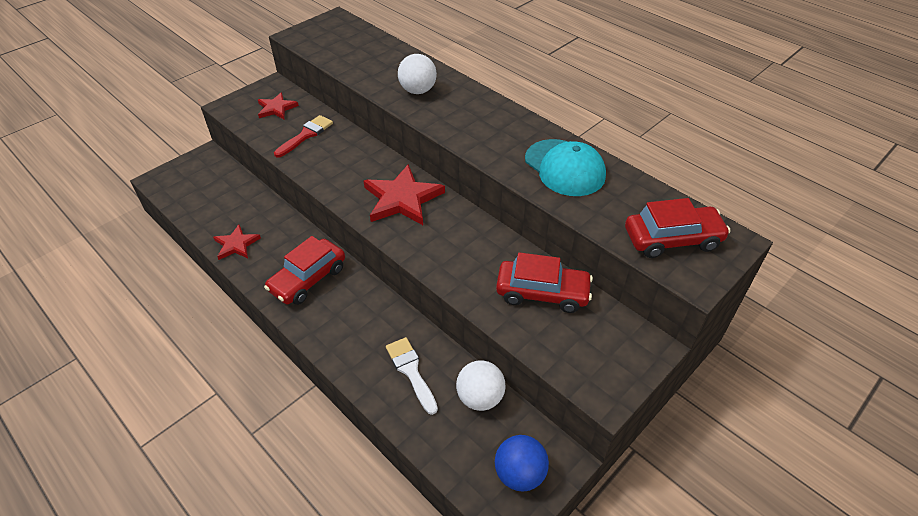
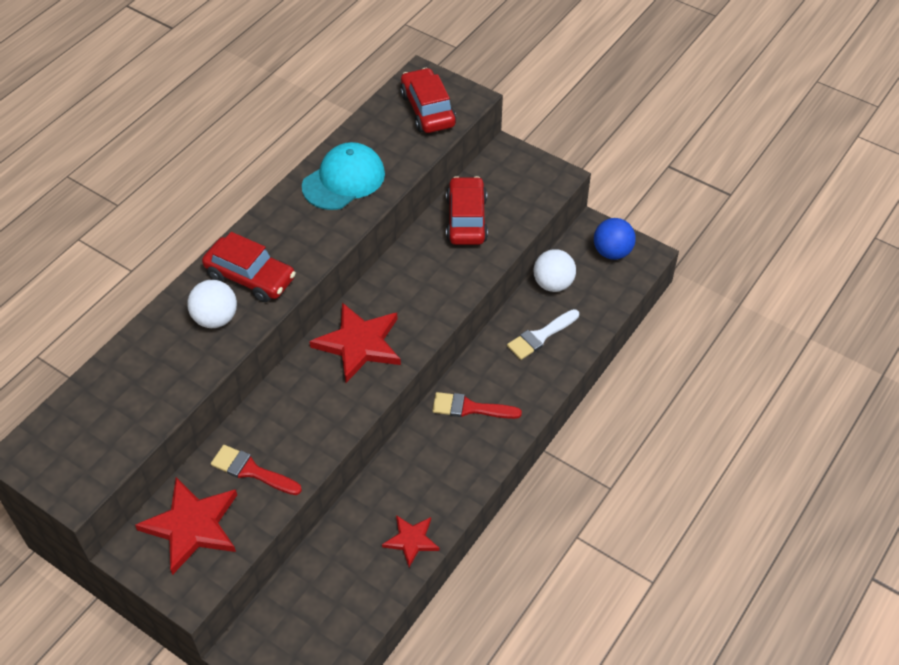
camera: 100 degrees left, 5 degrees up
(276, 108) = (192, 526): red star -> red star, size x1.73
(308, 279) = (449, 449): red car -> red car (250, 277)
(345, 299) = (470, 408): none -> red brush

